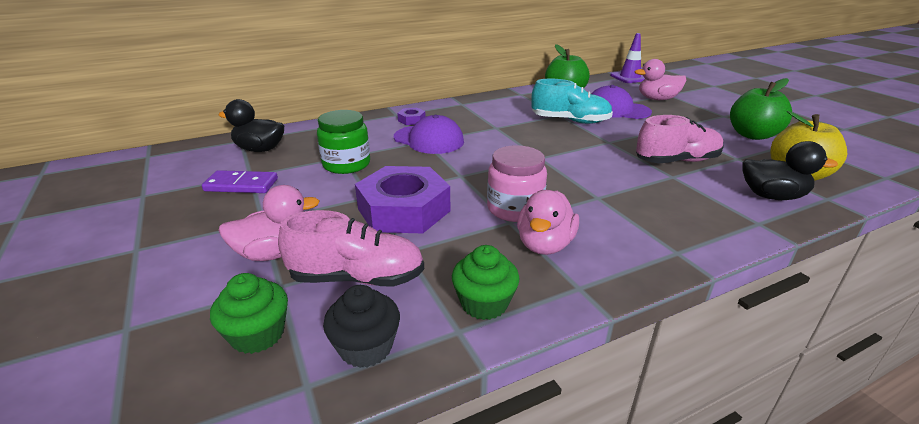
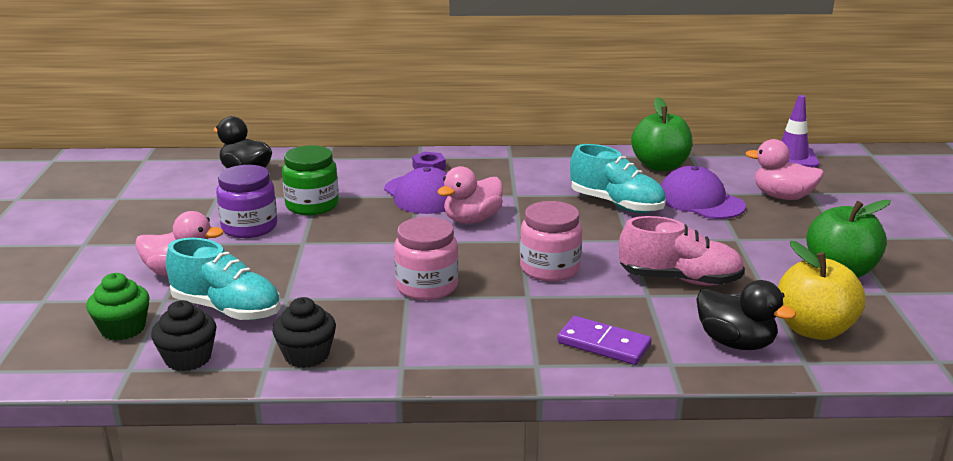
camera: 25 degrees right, 5 degrees down
(241, 185) = (201, 206): purple domino -> purple domino (604, 344)
(306, 194) = (249, 227): none -> purple jar
(357, 278) = (227, 309): pink shoe -> turquoise shoe
(404, 210) = (321, 262): purple nut -> none
(484, 303) = (306, 355): green cupcake -> black cupcake
(545, 245) = (415, 325): pink duck -> pink duck (472, 219)
(586, 173) = (550, 268): none -> pink jar

